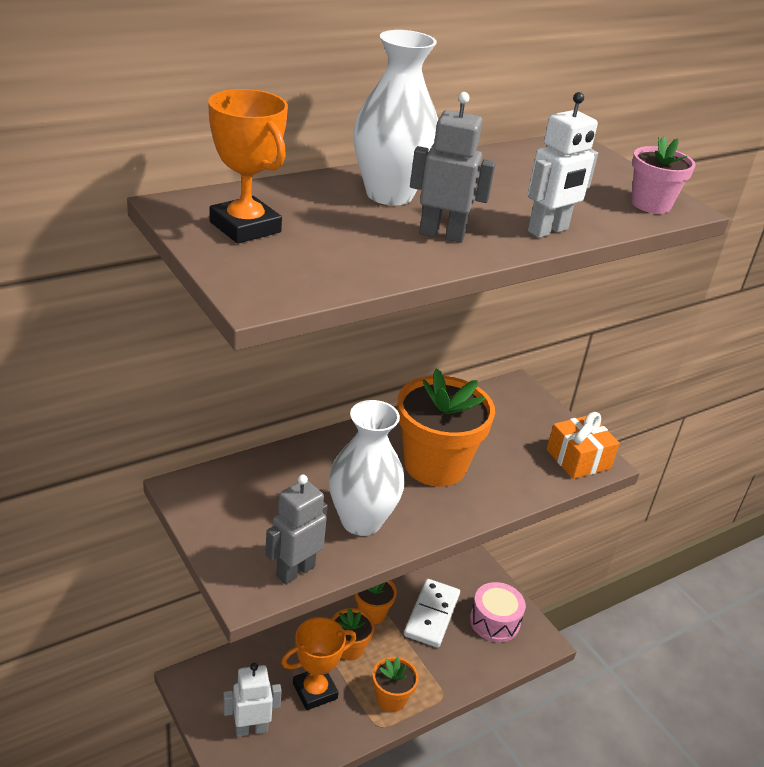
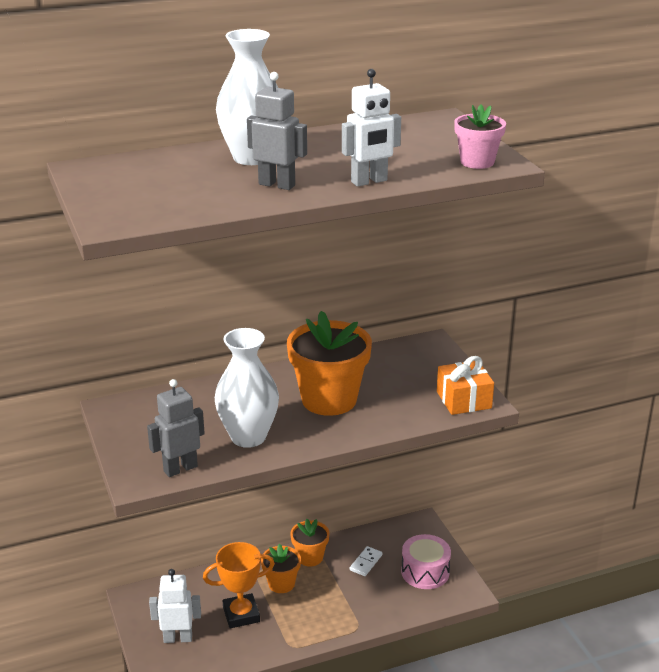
camera: 15 degrees right, 5 degrees down
(245, 227) = (124, 181): orange trophy -> none
(391, 699) = (308, 626): orange flower pot -> none
(431, 615) = (366, 562): white domino -> white domino, size x0.52

